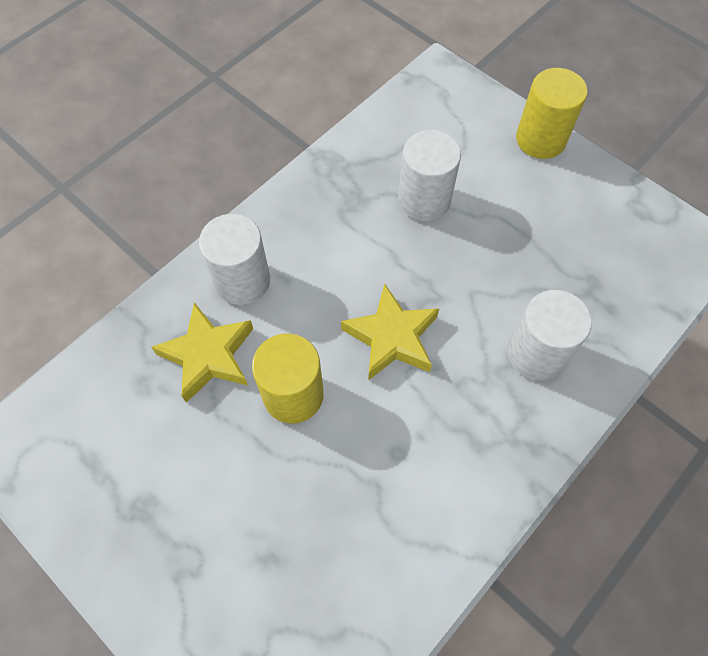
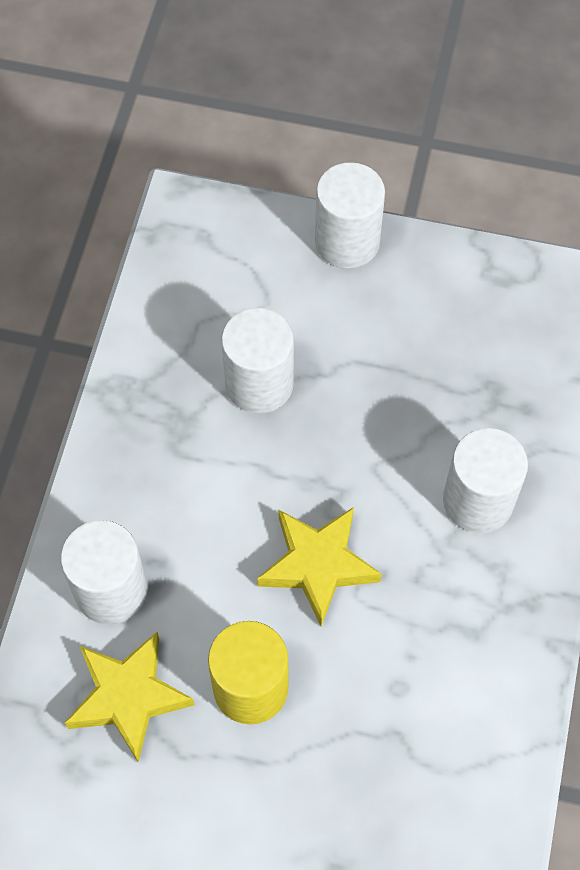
camera: 30 degrees left, 0 degrees up
(540, 139) = (347, 242): yellow cylinder -> white cylinder

